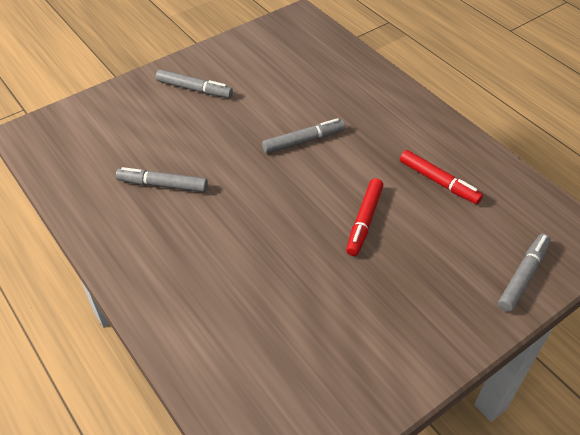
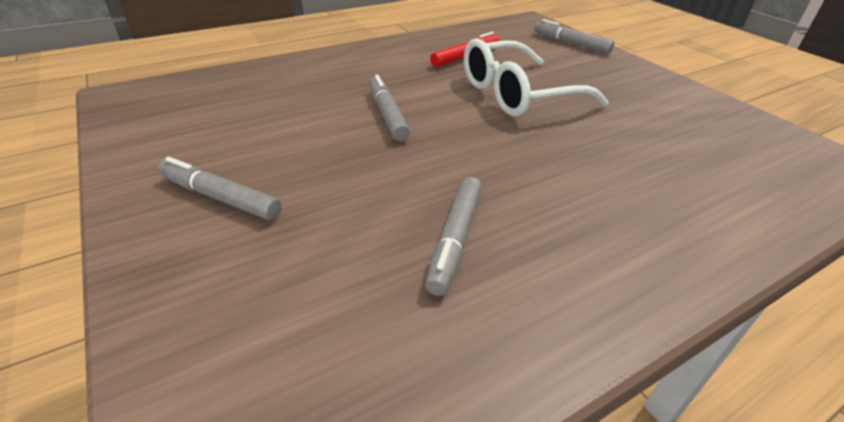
camera: 85 degrees left, 10 degrees down
(194, 89) = (221, 198): grey marker -> grey marker turned 90 degrees counterclockwise
(364, 220) = (518, 94): red marker -> white glasses

